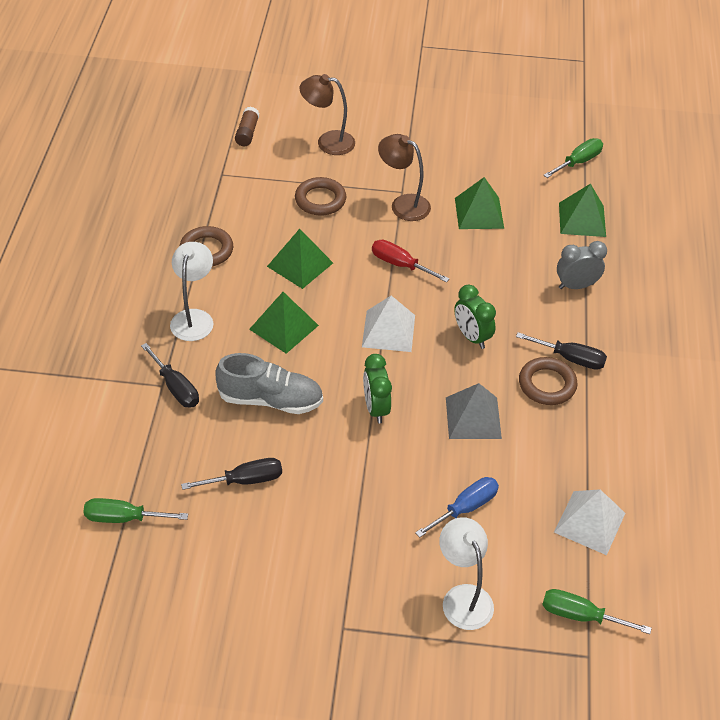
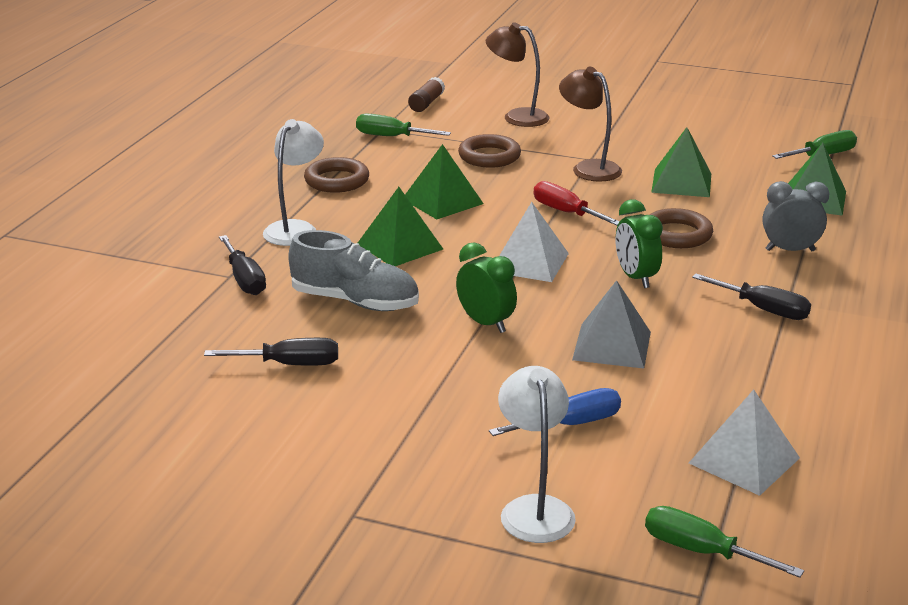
camera: 15 degrees right, 20 degrees down
(124, 518) = (122, 378): green screwdriver -> green screwdriver (391, 137)
(376, 408) = (485, 323): green clock -> green clock turned 135 degrees clockwise
(547, 384) = (723, 328): brown ring -> brown ring (677, 234)

